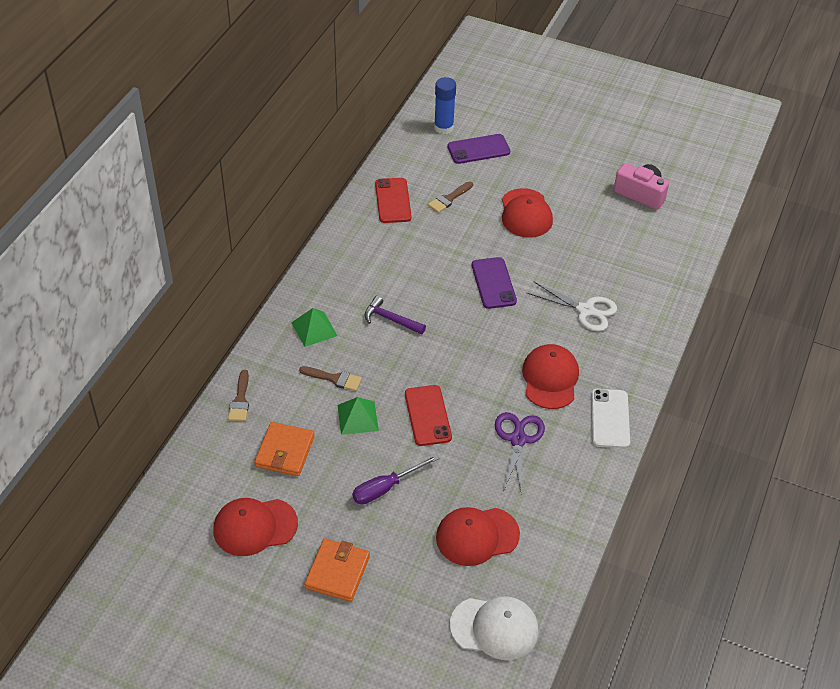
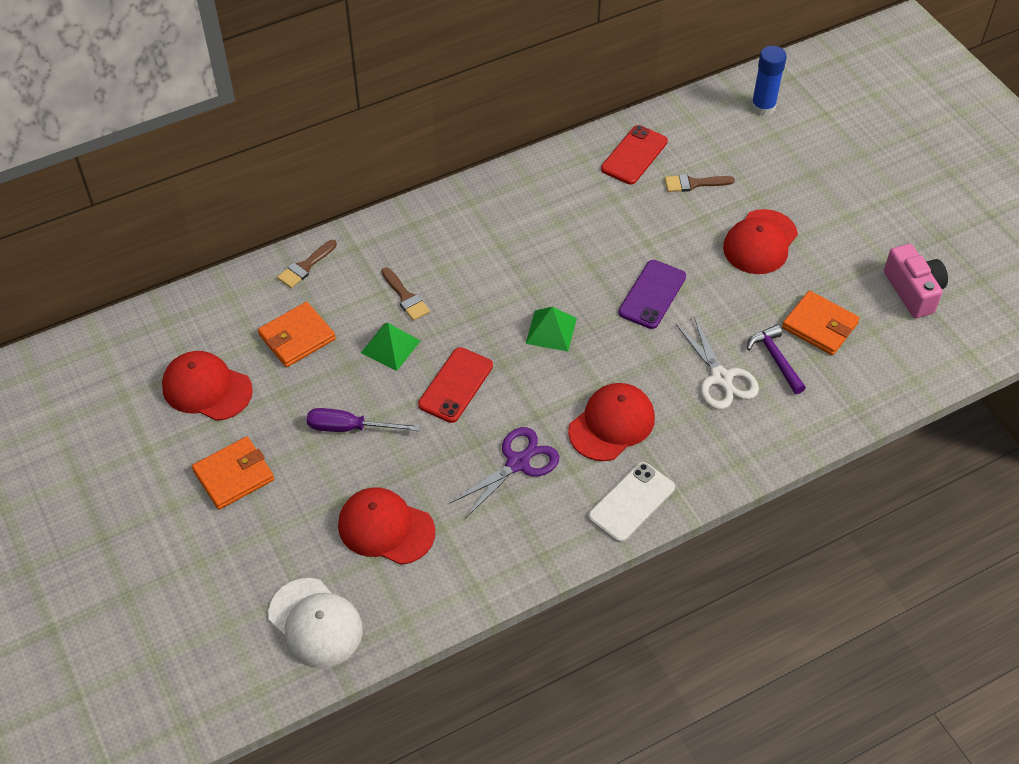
camera: 40 degrees right, 5 degrees up
(314, 329) = (434, 239): green pyramid -> green pyramid (551, 330)
(390, 319) = (514, 271): purple hammer -> purple hammer (775, 359)
(478, 149) = (777, 149): purple phone -> none
(610, 245) = (819, 326): none -> orange wallet

